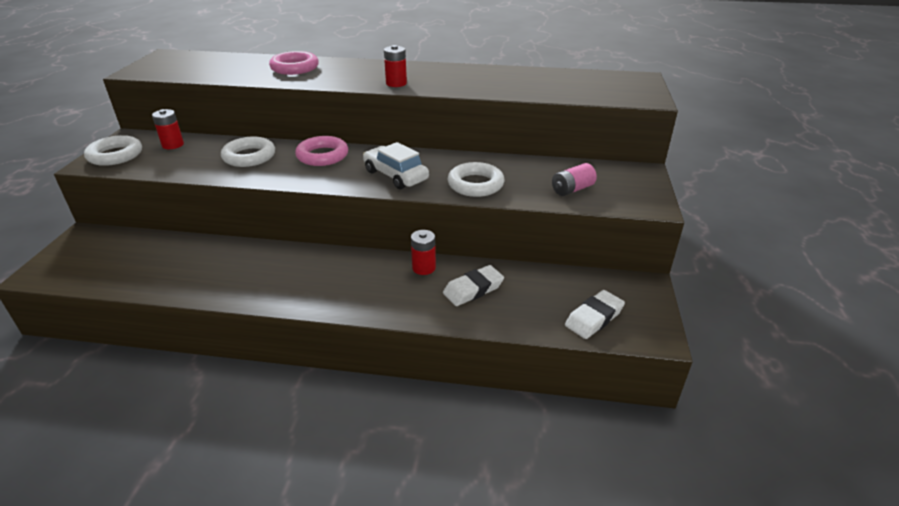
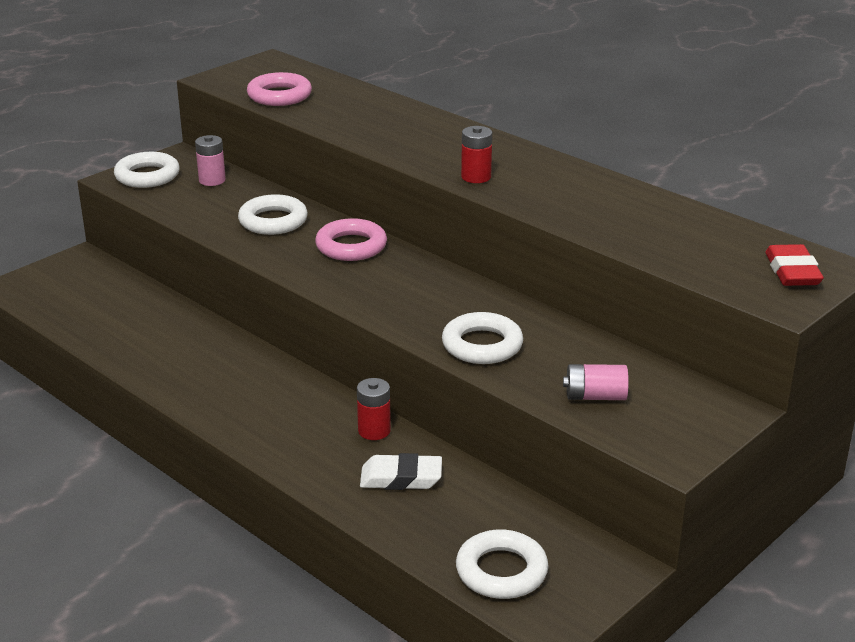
camera: 35 degrees right, 5 degrees down
(173, 145) = (212, 180): red battery -> pink battery
(295, 68) = (386, 119): pink ring -> pink ring (279, 96)
(395, 175) = (403, 300): white car -> none
(594, 318) = (501, 571): white eraser -> white ring
(628, 84) = (792, 272): none -> red eraser

